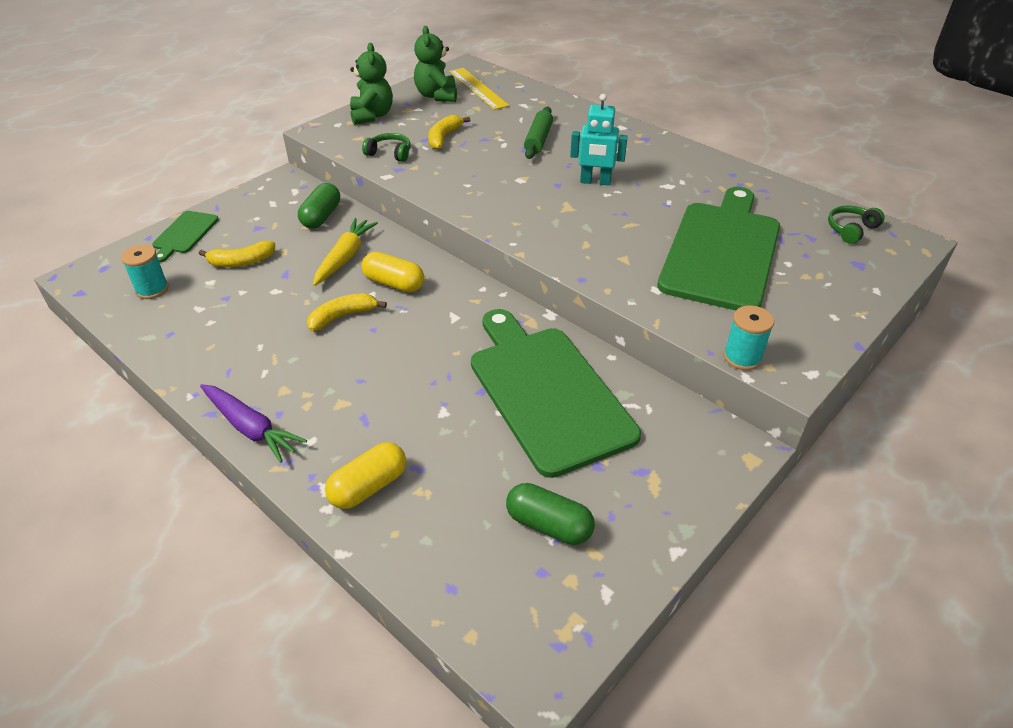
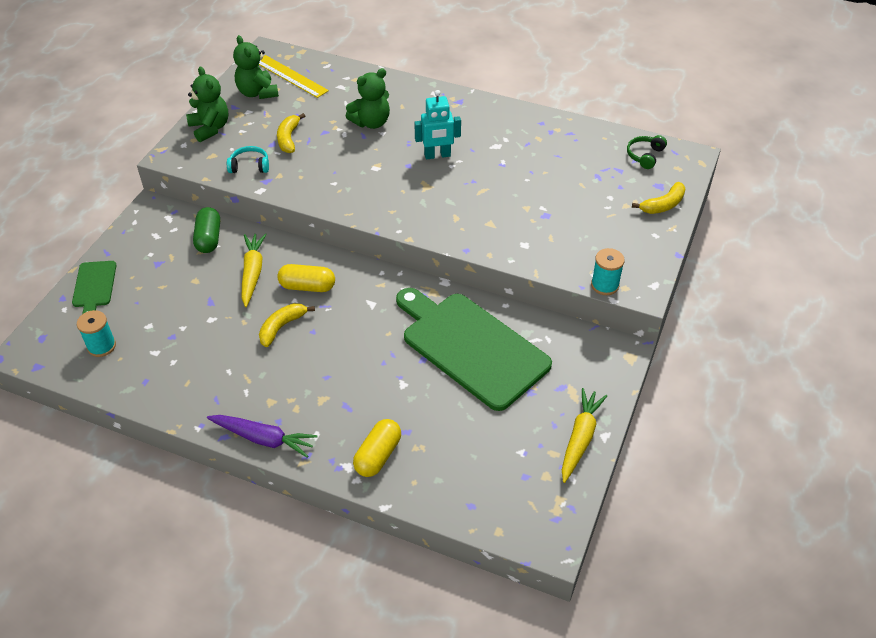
camera: 20 degrees left, 5 degrees up
(241, 262) = (164, 300): yellow banana -> yellow banana (663, 205)
(390, 153) = (249, 166): green headphones -> turquoise headphones
(538, 140) = (371, 122): green rolling pin -> green teddy bear
(549, 525) = (515, 444): green capsule -> none
(640, 544) = (580, 438): none -> yellow carrot
(722, 251) = (559, 198): green cutting board -> none

